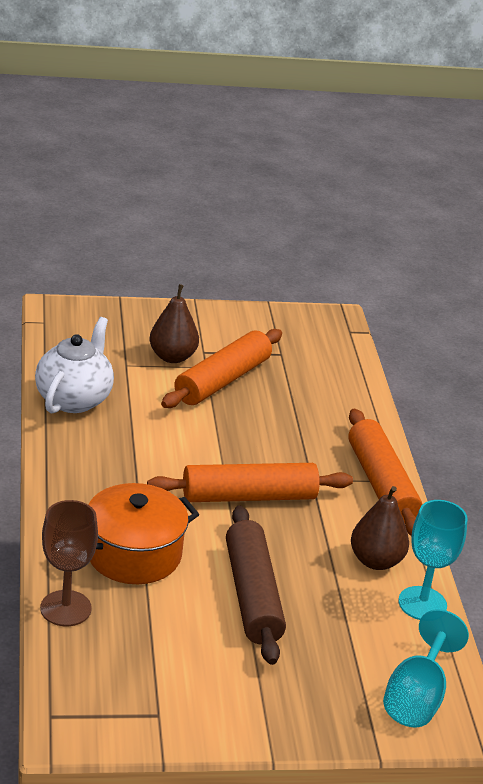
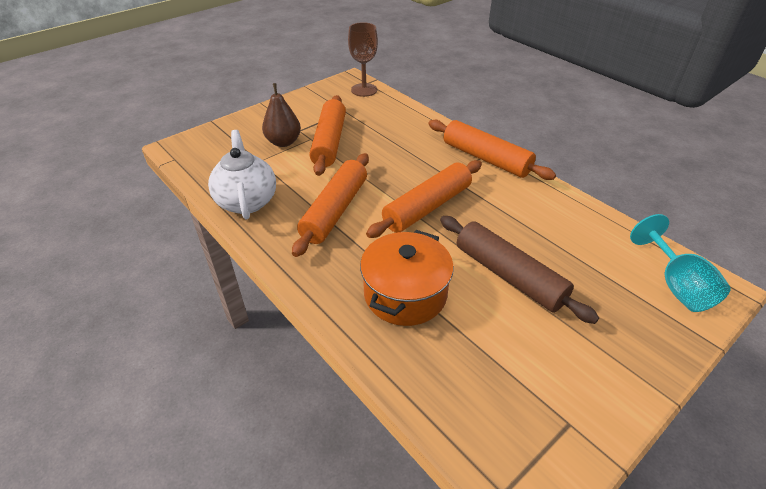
camera: 30 degrees left, 10 degrees up
(65, 608) = (407, 374): brown goblet -> brown goblet (364, 90)
(150, 451) = (335, 210): none -> orange rolling pin
(375, 561) = (542, 207): brown pear -> none
(422, 604) = (597, 219): turquoise goblet -> none

